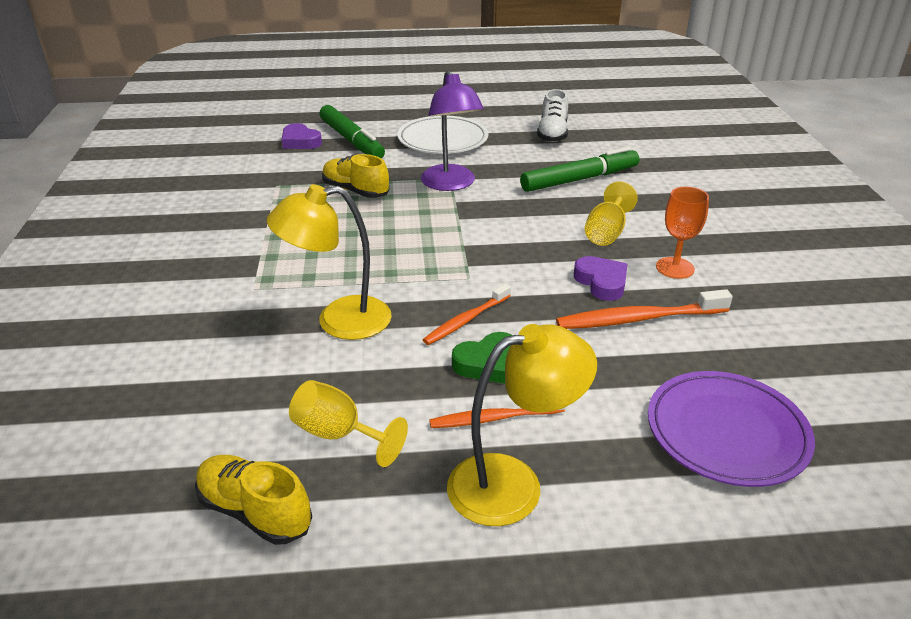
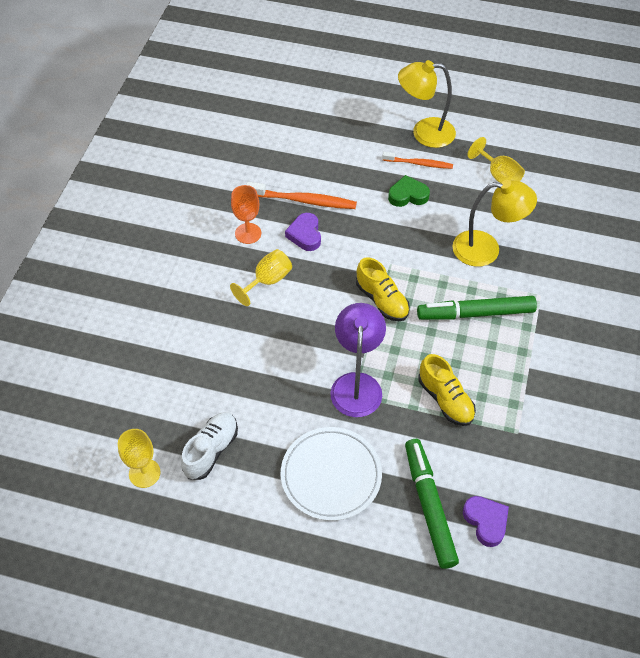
camera: 160 degrees left, 20 degrees up
(255, 512) = (541, 150): yellow shoe -> yellow shoe (382, 300)
(466, 320) = (407, 228): orange toothbrush -> none
(579, 179) = (240, 357): green marker -> green marker (475, 313)
(593, 118) = (144, 473): none -> yellow goblet
(727, 432) = (312, 129): purple plate -> none

